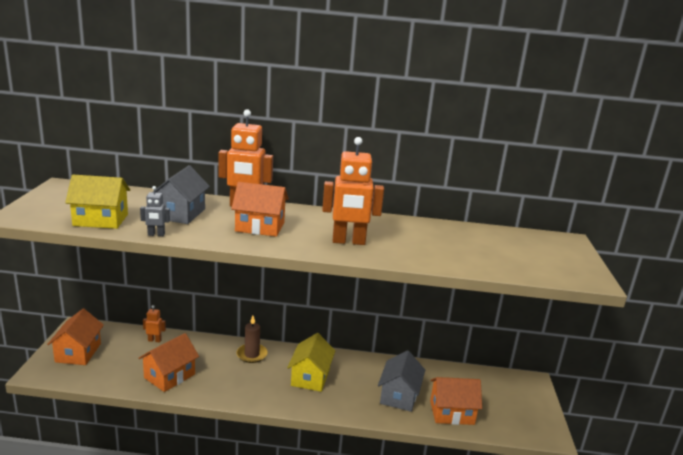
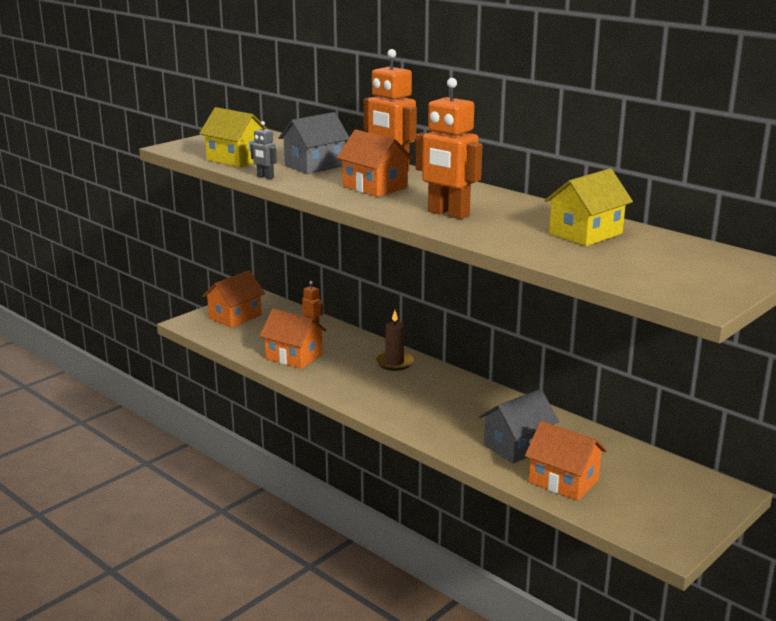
camera: 40 degrees right, 0 degrees up
(169, 376) = (294, 356): orange house -> orange house turned 45 degrees clockwise
(310, 377) = (434, 399): yellow house -> yellow house (585, 233)

